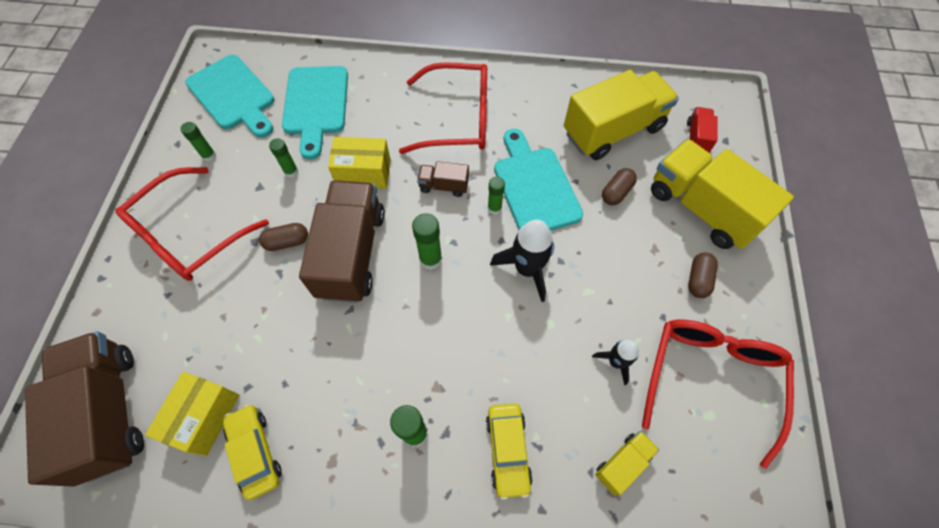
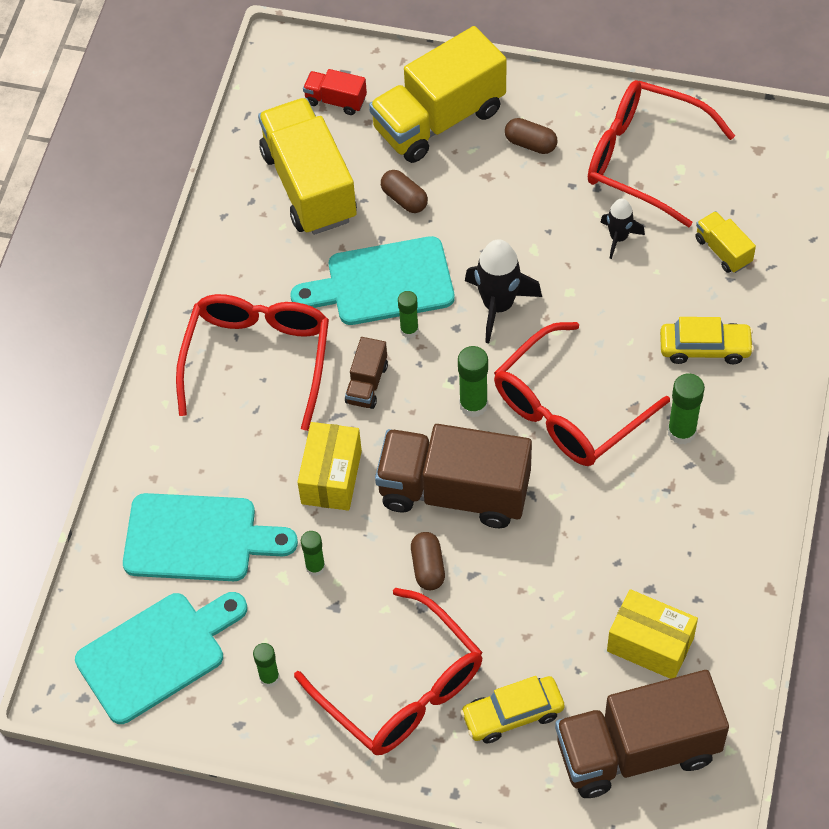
camera: 80 degrees left, 5 degrees down
(255, 452) = (692, 588): yellow car -> yellow car (512, 714)
(431, 332) = (568, 410): none -> red glasses

